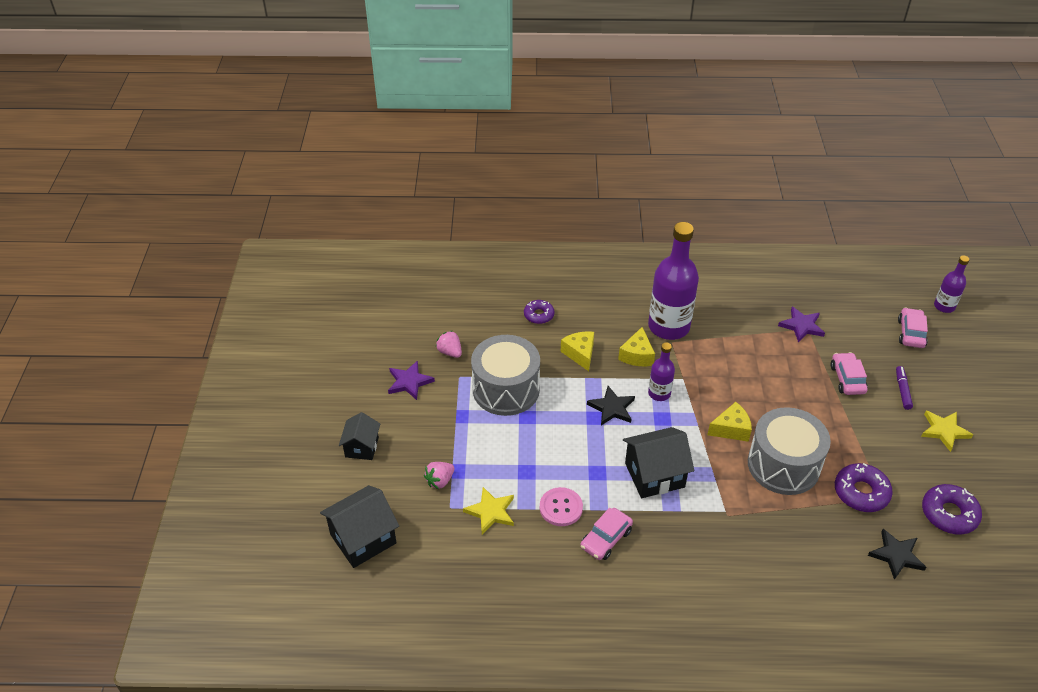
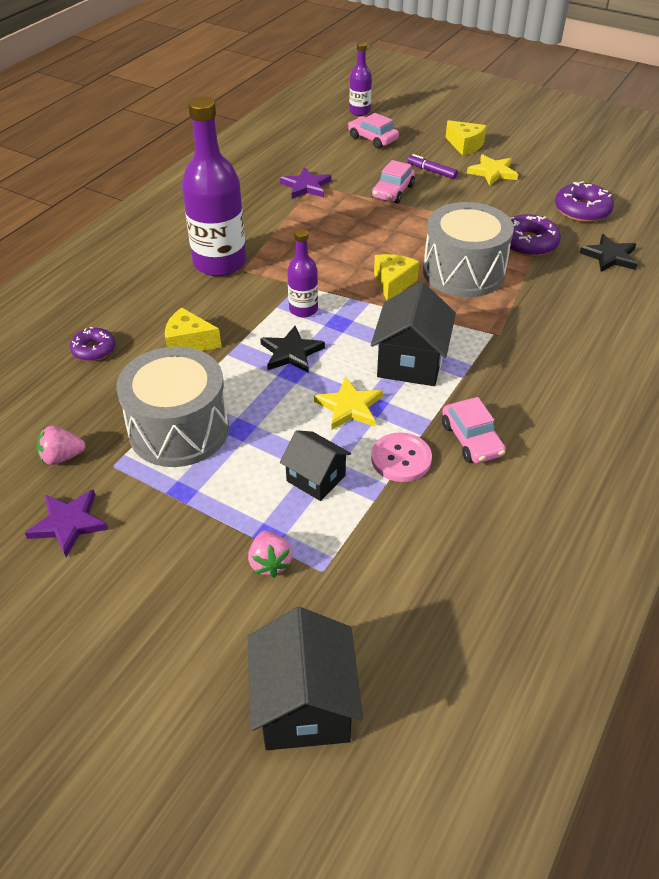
camera: 60 degrees left, 0 degrees up
(362, 447) = (133, 634): black house -> black house (316, 478)
(491, 512) = (360, 529): yellow star -> yellow star (349, 407)
(637, 355) = (236, 302): yellow cheese -> yellow cheese (465, 145)
(847, 379) = (393, 192): pink car -> pink car turned 90 degrees counterclockwise

